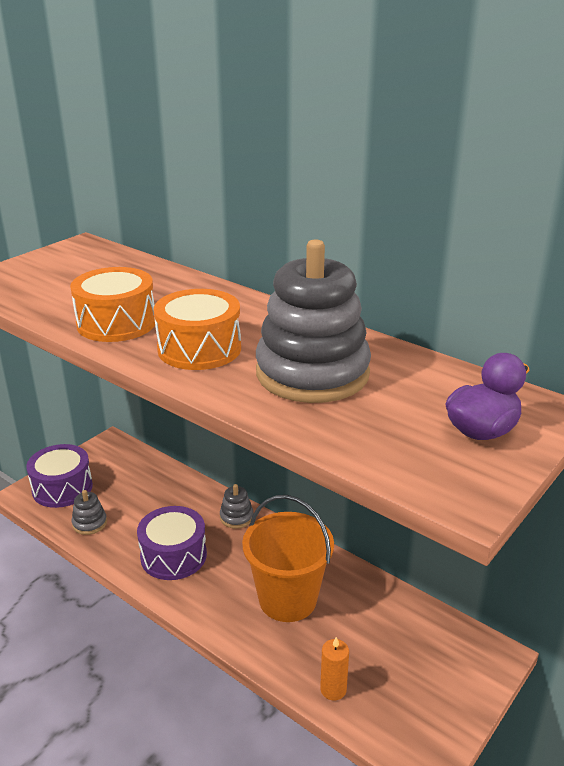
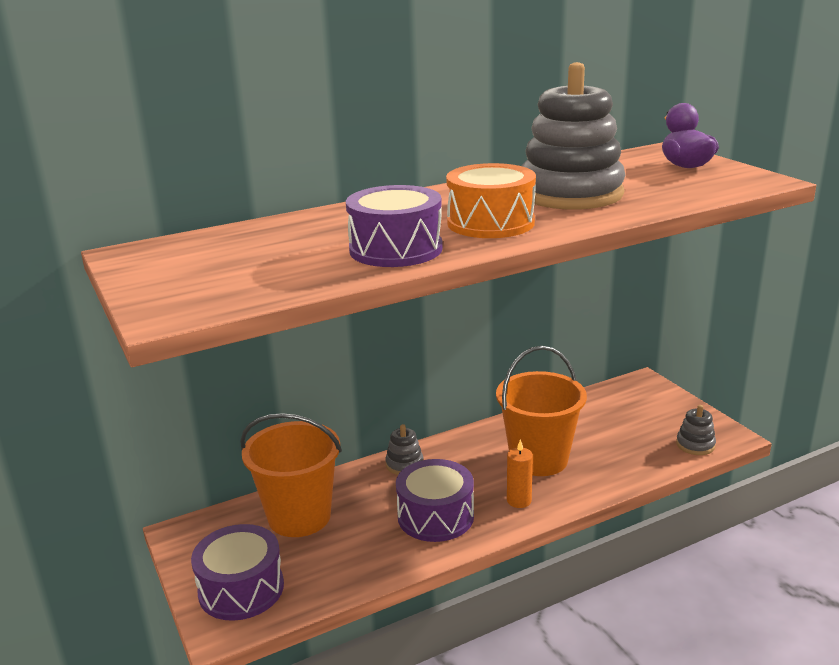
camera: 65 degrees left, 5 degrees down
(89, 523) = (334, 572): grey stacking toy -> grey stacking toy (695, 445)
(116, 323) = (396, 249): orange drum -> purple drum
(146, 486) = (299, 516): none -> orange bucket
(333, 689) = (651, 459): orange candle -> orange candle (519, 500)

